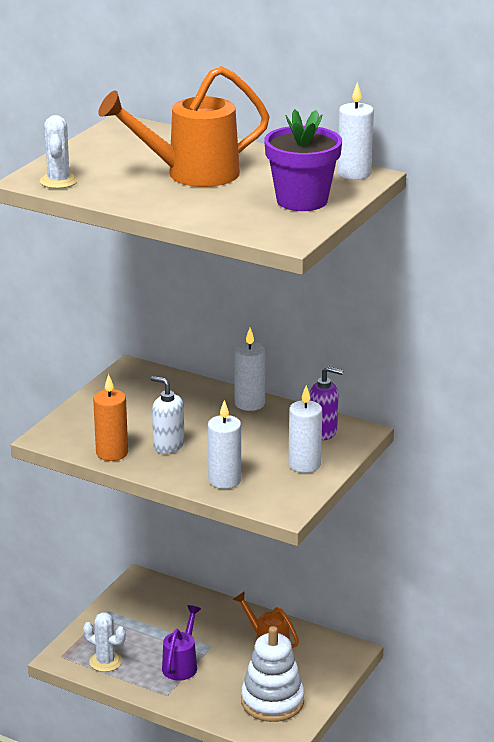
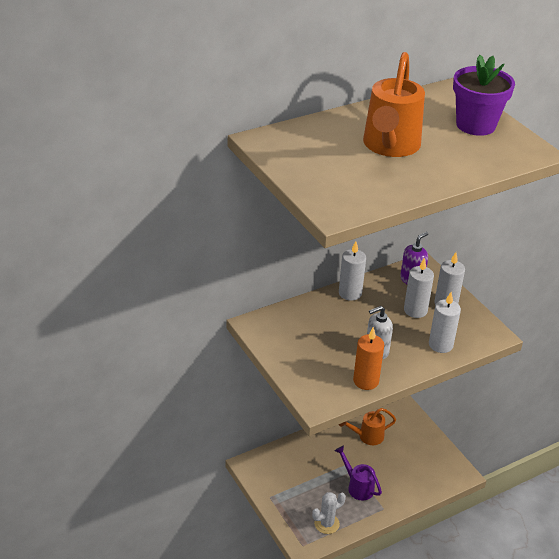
camera: 60 degrees left, 10 degrees up
(58, 181) = (350, 203): white cactus -> none
(272, 701) = (424, 461): white stacking toy -> none
(354, 173) = (445, 92): white candle -> white candle (415, 310)

